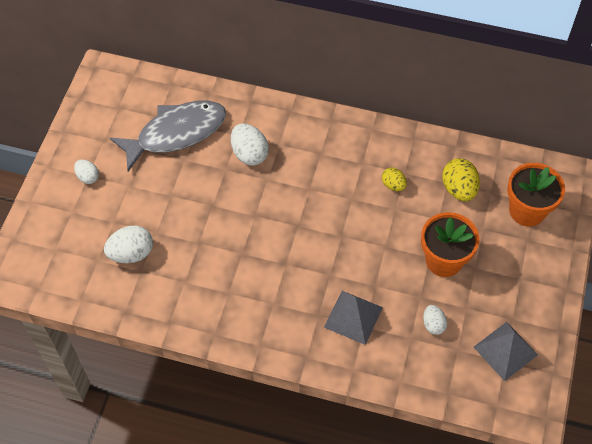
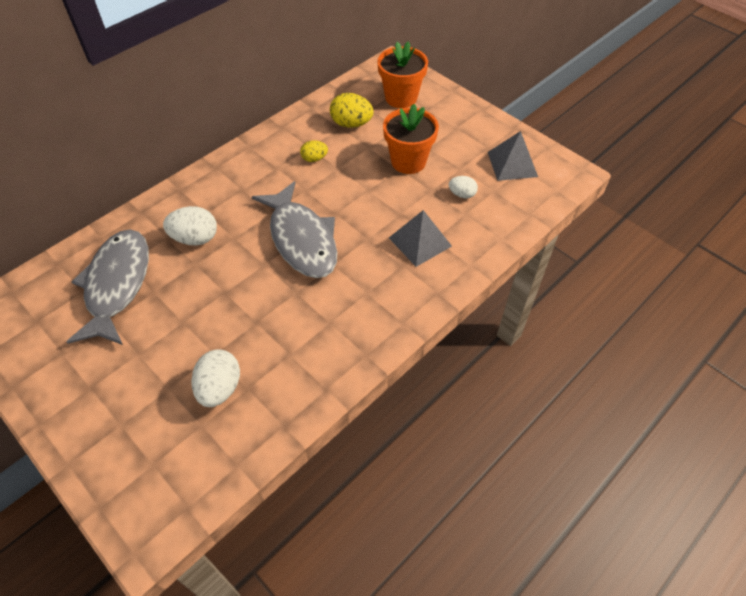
camera: 60 degrees left, 5 degrees down
(88, 177) = (91, 388): white egg -> none
(297, 227) = (301, 239): none -> grey fish

